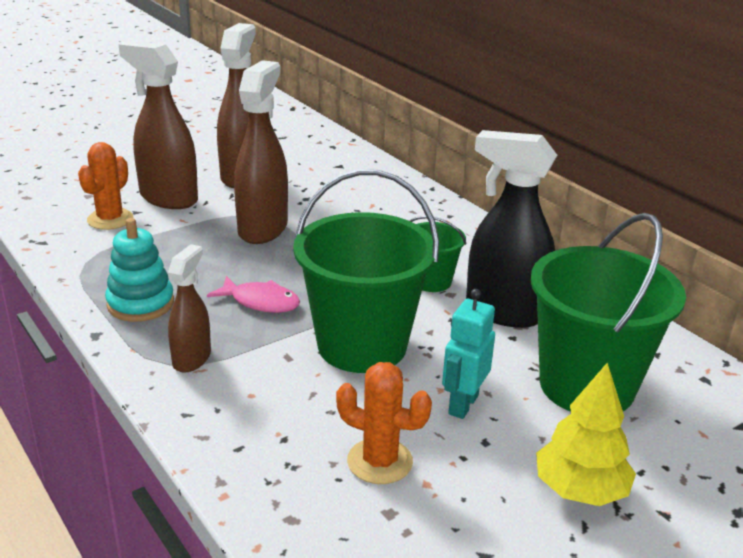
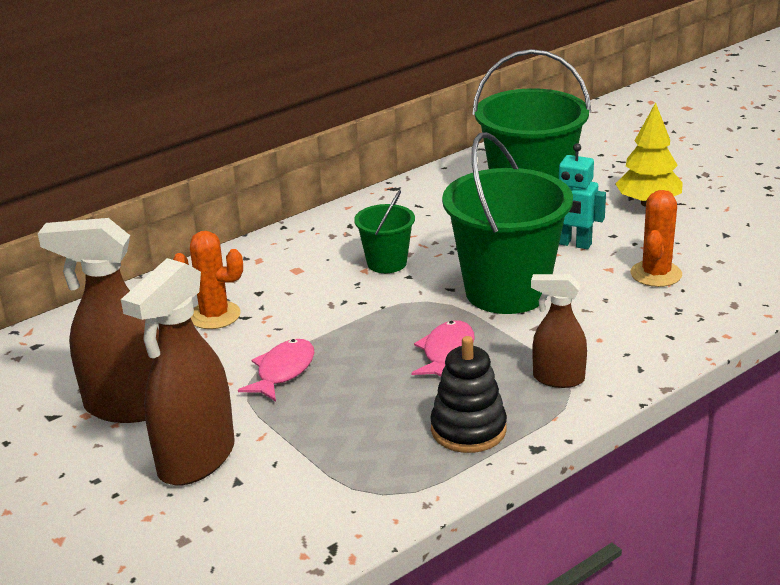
camera: 90 degrees left, 0 degrees up
(110, 219) = (262, 499): orange cactus -> orange cactus (214, 315)
(140, 304) = (468, 429): turquoise stacking toy -> black stacking toy
(263, 228) = (283, 371): brown spray bottle -> pink fish
(504, 312) = (434, 228): black spray bottle -> none

